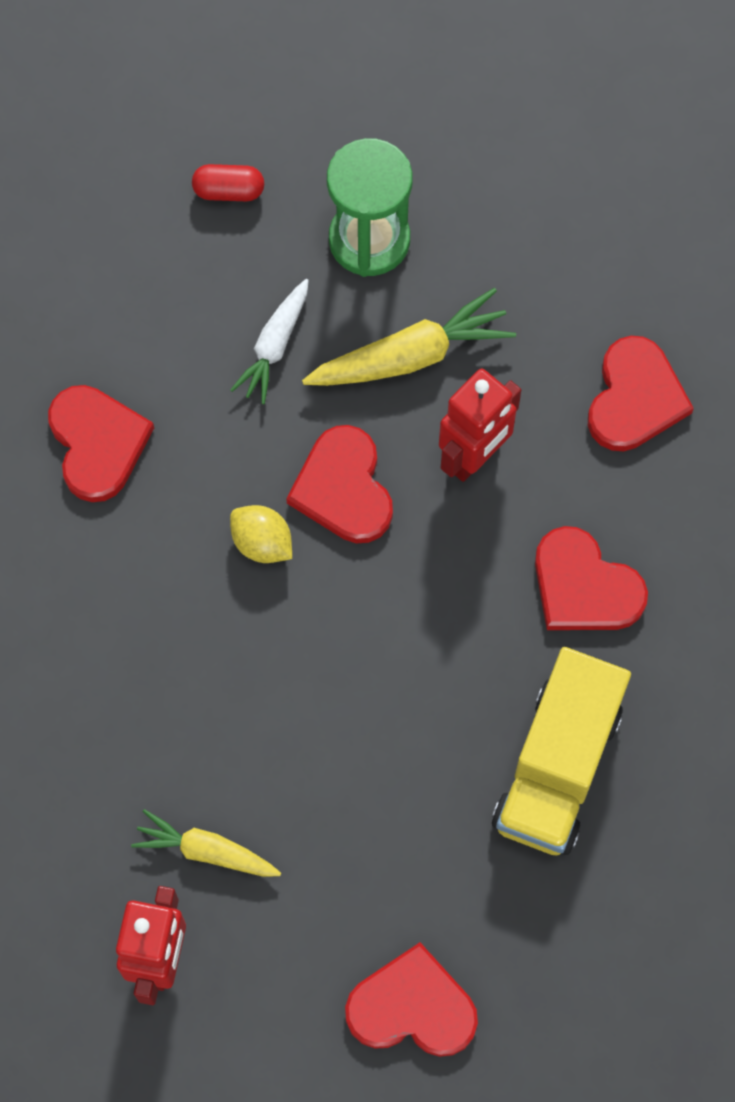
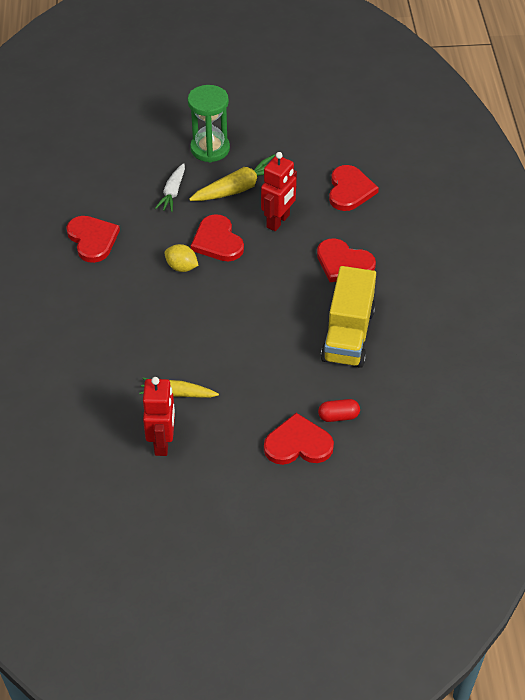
camera: 10 degrees left, 20 degrees down
(229, 191) = (139, 139): red capsule -> red capsule (338, 416)

